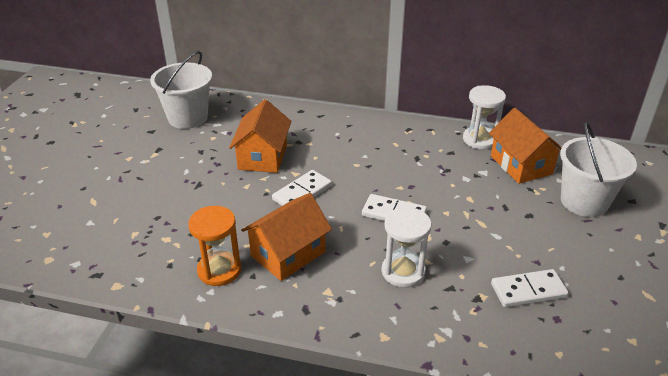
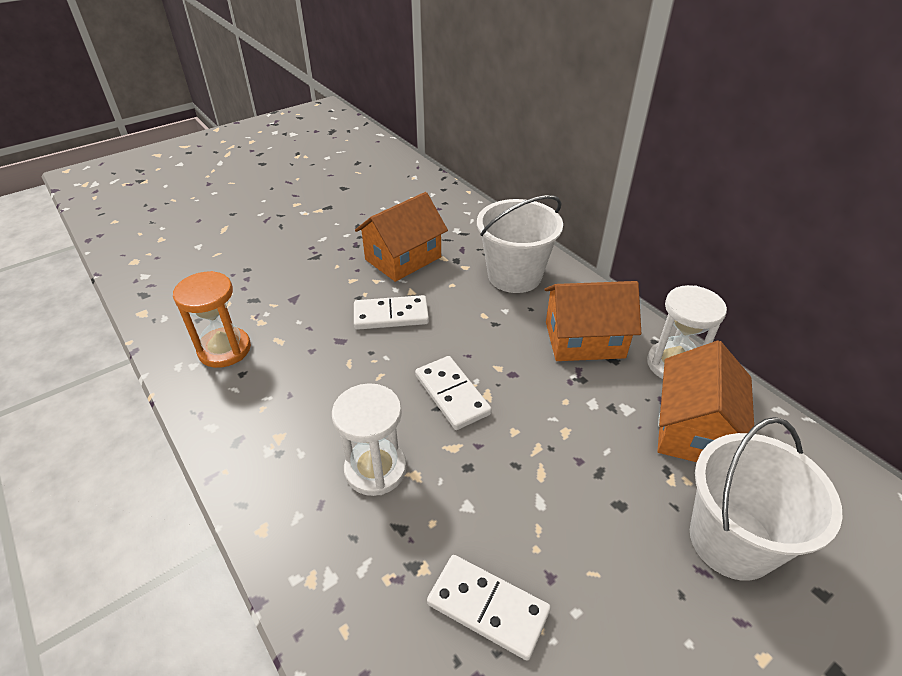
camera: 40 degrees right, 5 degrees up
(188, 118) = (388, 189): white bucket -> white bucket (514, 276)
(288, 254) = (297, 371): orange house -> orange house (584, 340)

